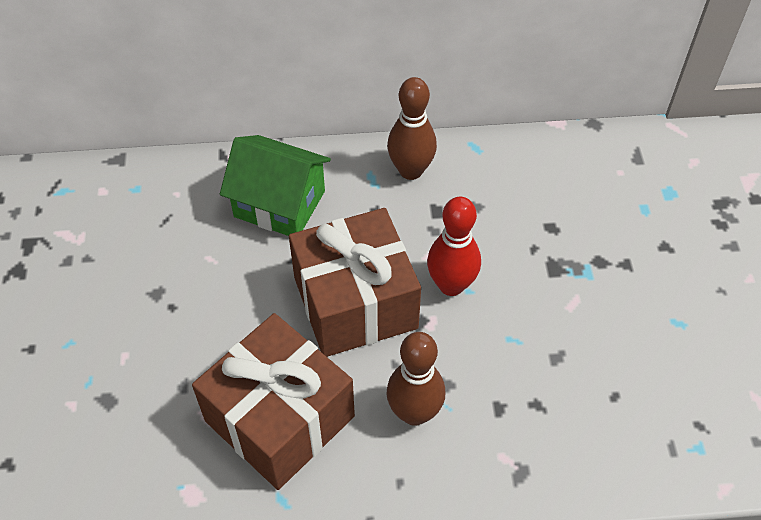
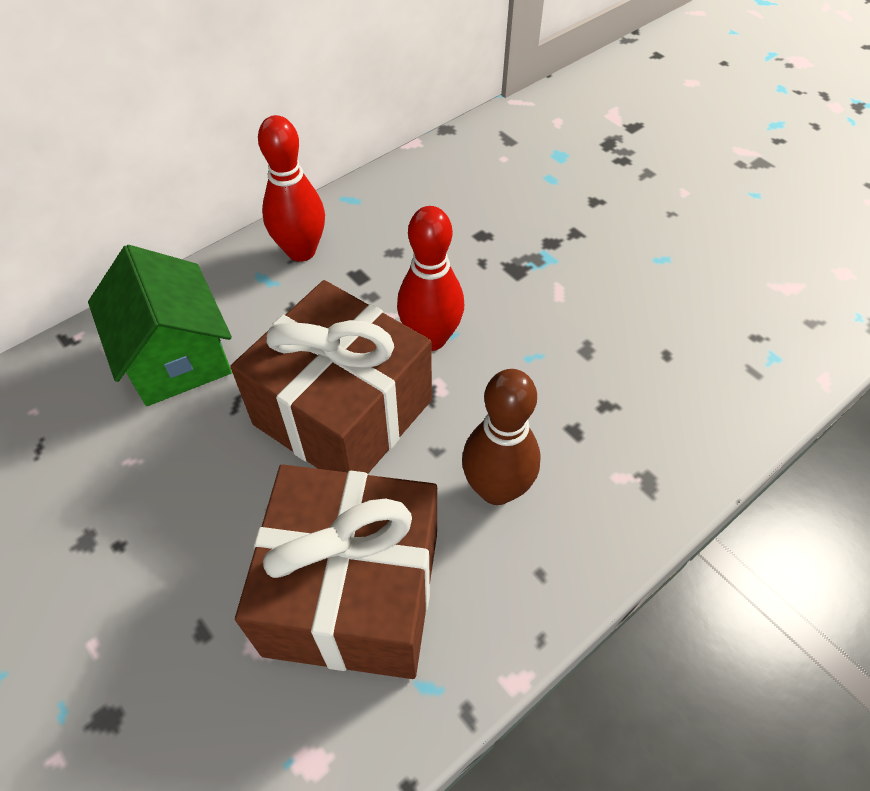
camera: 35 degrees left, 0 degrees up
(279, 204) = (176, 356): green house -> green house turned 75 degrees clockwise
(411, 170) = (301, 251): brown bowling pin -> red bowling pin

